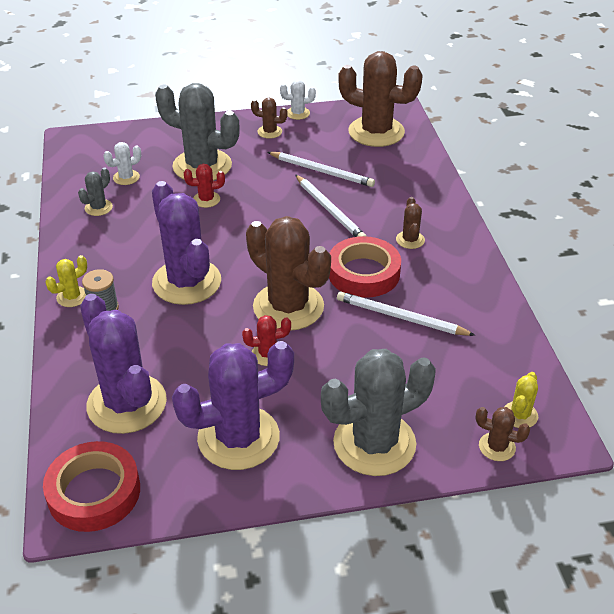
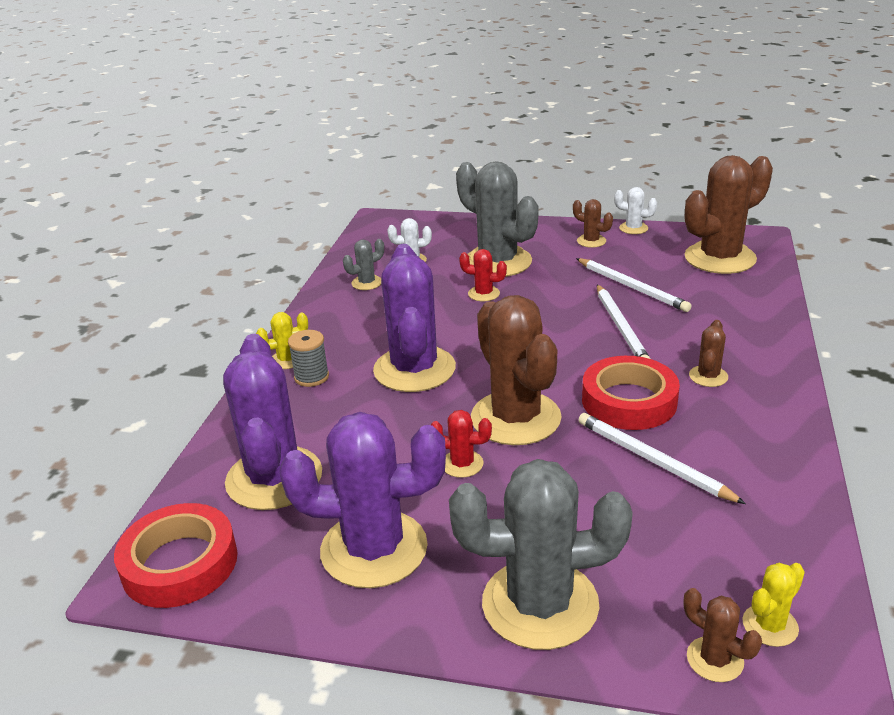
camera: 25 degrees right, 10 degrees down
(376, 132) = (720, 258): brown cactus -> brown cactus turned 75 degrees counterclockwise

